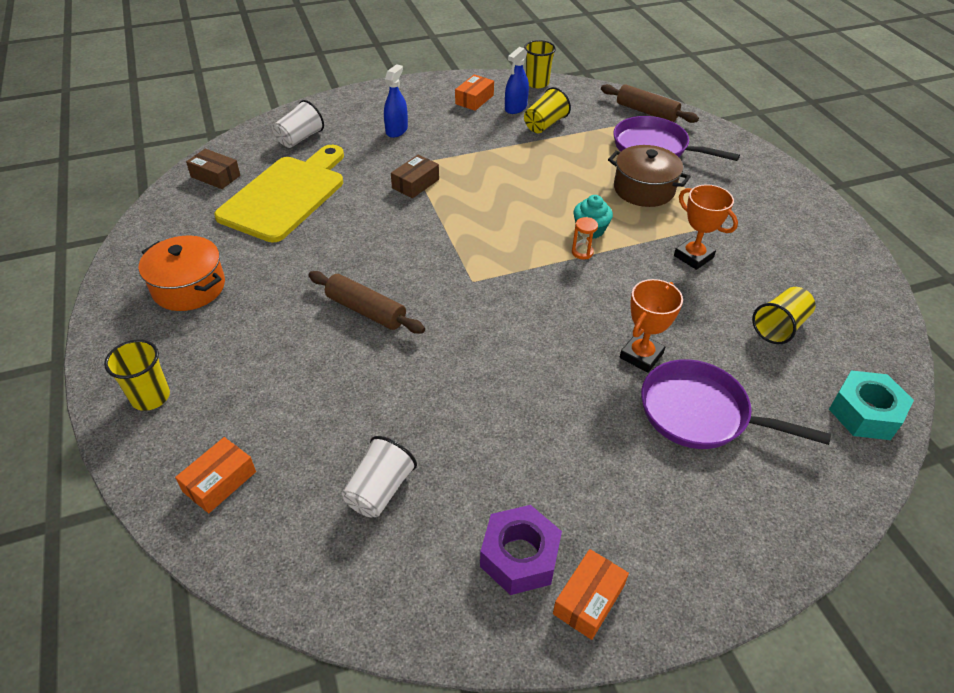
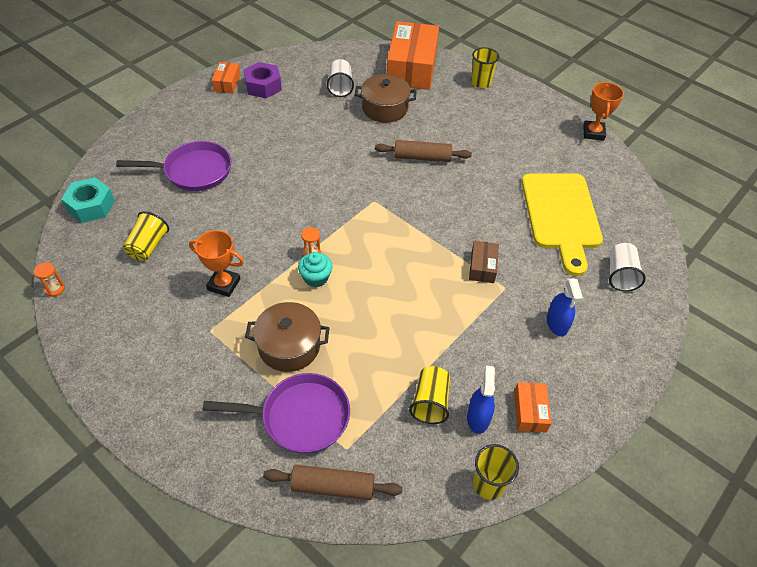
camera: 150 degrees right, 5 degrees up
(189, 287) = (534, 133): orange pot -> none
(215, 176) = (628, 210): brown box -> none
(220, 482) = (411, 67): orange box -> orange box, size x2.23
(345, 410) = (385, 108): none -> brown pot
(641, 355) = (239, 191): orange trophy -> orange trophy (593, 133)
(897, 317) = (55, 289): none -> orange hourglass

